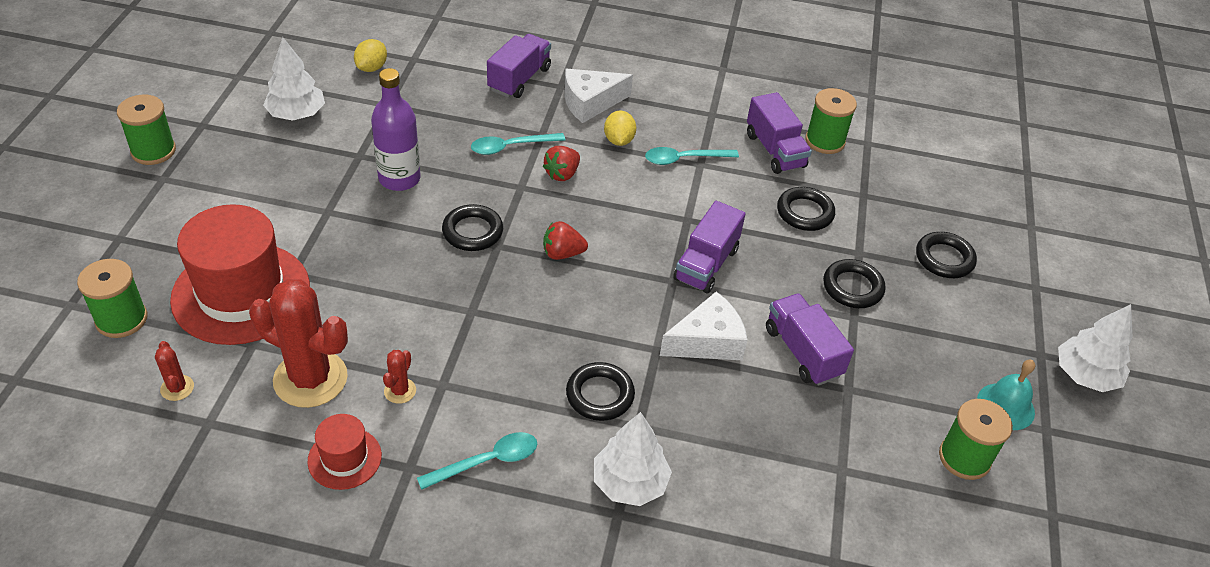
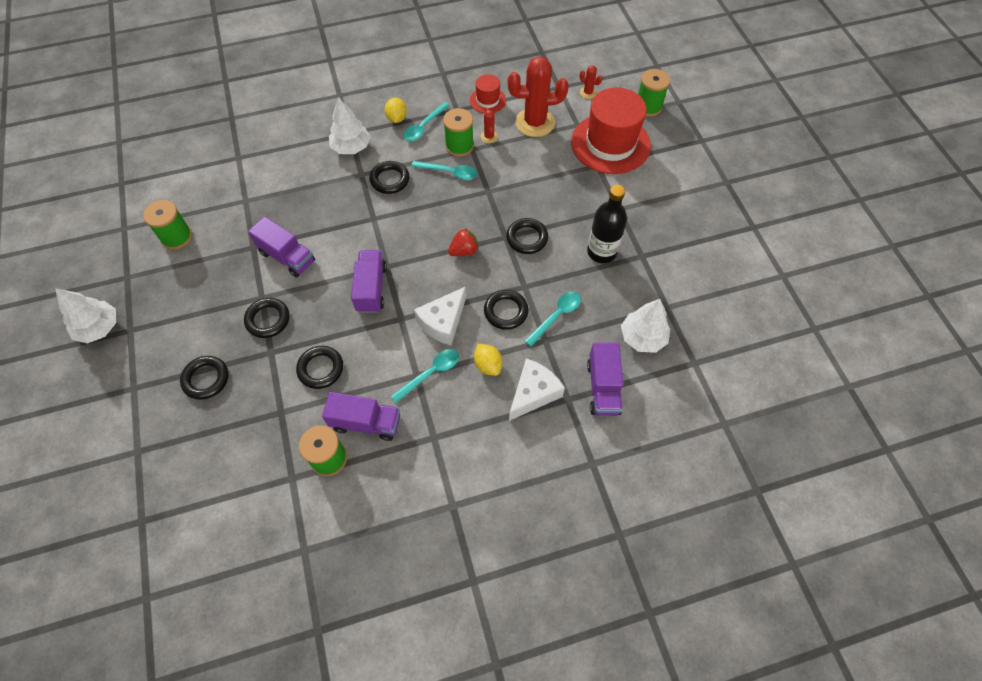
camera: 155 degrees right, 15 degrees up
(153, 151) = (754, 195): green spool -> green spool (459, 146)
(296, 114) = (712, 266): white tree -> white tree (642, 337)
(372, 68) = (712, 335): yellow lemon -> yellow lemon (397, 118)
(399, 179) = (601, 252): purple bottle -> black bottle
(504, 363) = (449, 172): none -> turquoise spoon
(562, 174) = (506, 311): red strawberry -> black ring
(707, 341) = (347, 236): white cheese -> white cheese (443, 322)
(775, 150) = (366, 423): purple truck -> purple truck turned 150 degrees clockwise
(1005, 406) = (153, 280): turquoise bell -> none

